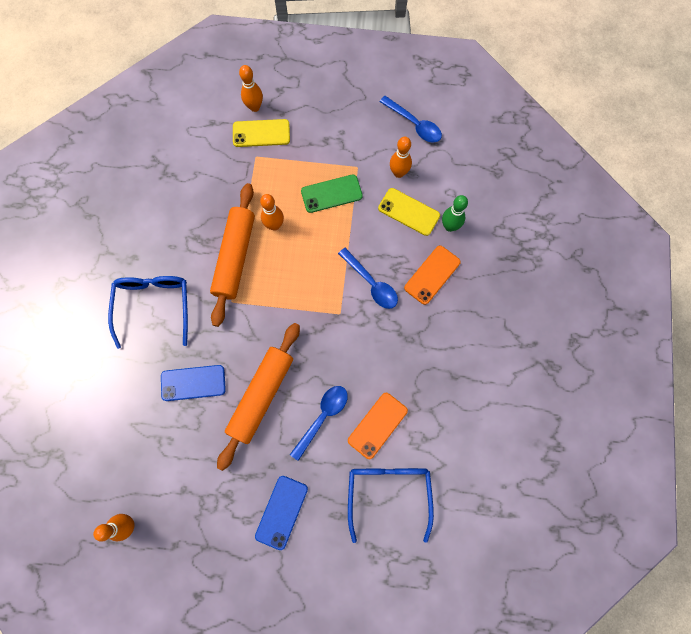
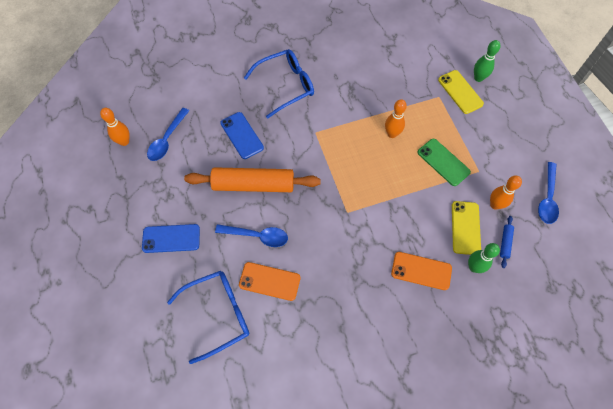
camera: 65 degrees right, 10 degrees down
(235, 257) = (351, 119): orange rolling pin -> none
(254, 107) = (478, 78): orange bowling pin -> green bowling pin
(371, 283) = (386, 225): blue spoon -> blue spoon (167, 139)
(439, 186) = (505, 243): none -> blue rolling pin

